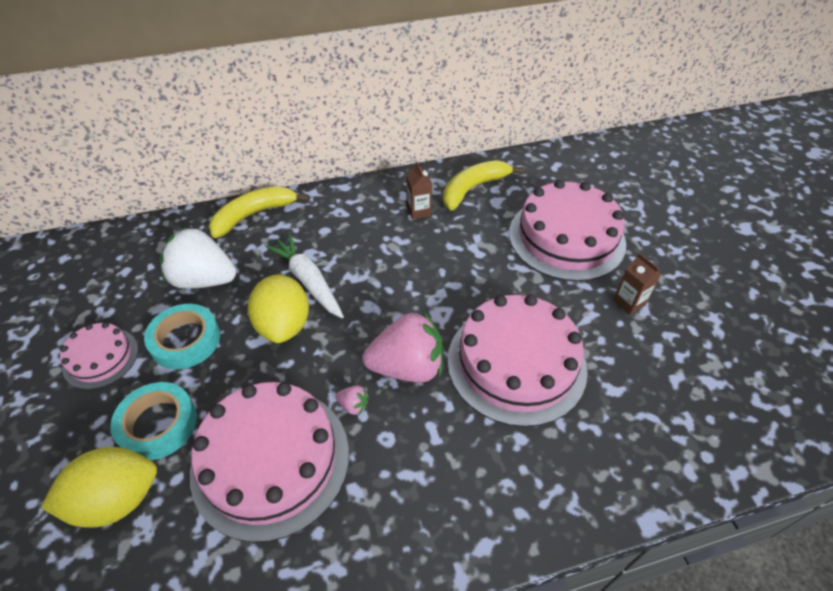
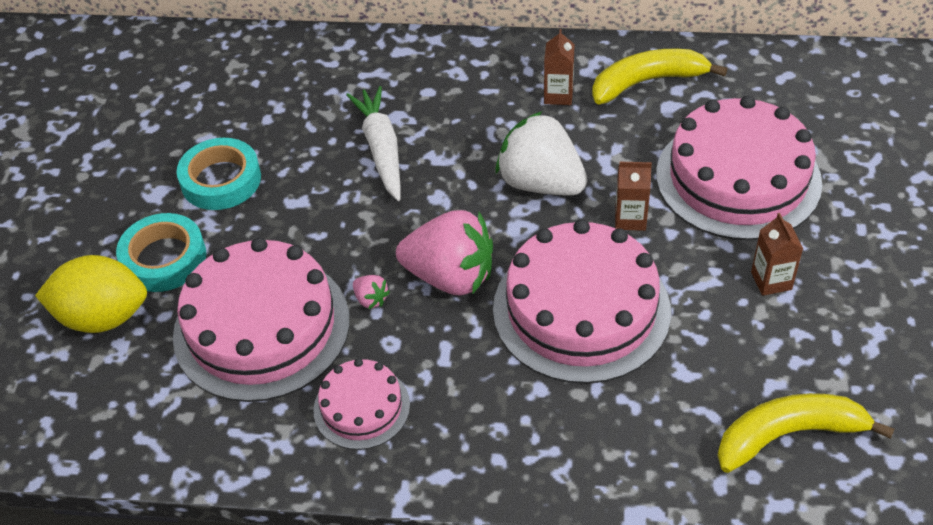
camera: 25 degrees right, 0 degrees up
(101, 358) = (130, 175): pink cake -> pink cake (361, 407)
(204, 279) = (265, 117): white strawberry -> white strawberry (541, 183)
(254, 215) = (351, 52): yellow banana -> yellow banana (788, 435)
(284, 325) = (332, 192): yellow lemon -> none
(513, 285) = (630, 219): none -> brown carton

